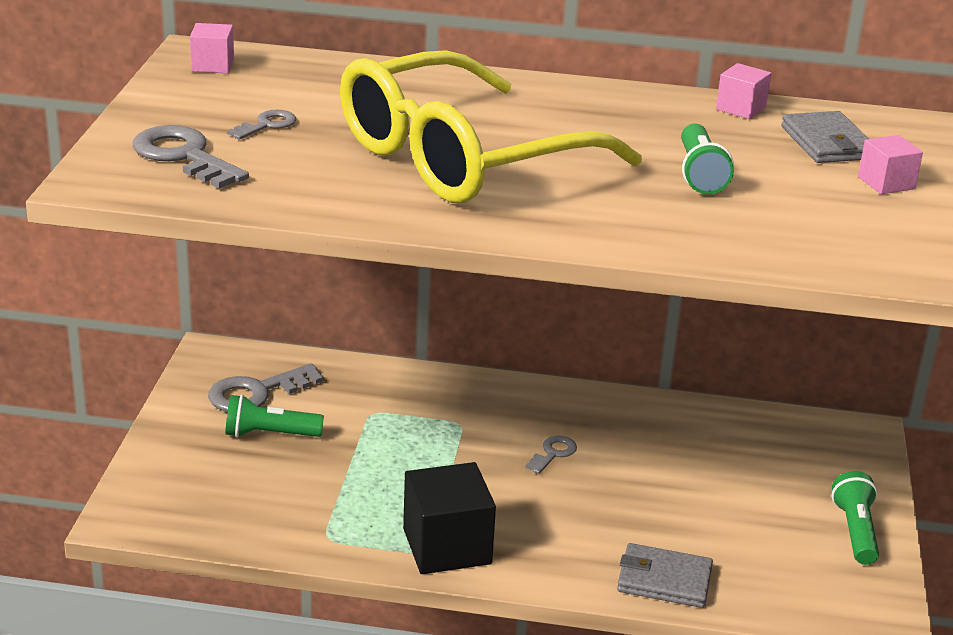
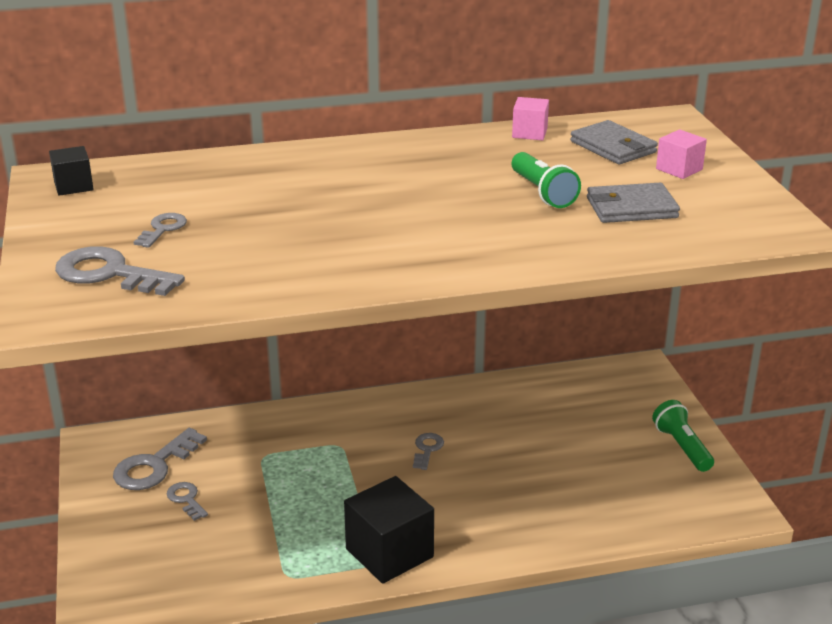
camera: 20 degrees left, 0 degrees up
(213, 65) = (73, 186): pink cube -> black cube
(269, 434) = (186, 499): green flashlight -> grey key
(461, 158) = (349, 222): yellow glasses -> none
(664, 580) = (571, 528): grey wallet -> grey wallet (631, 208)

